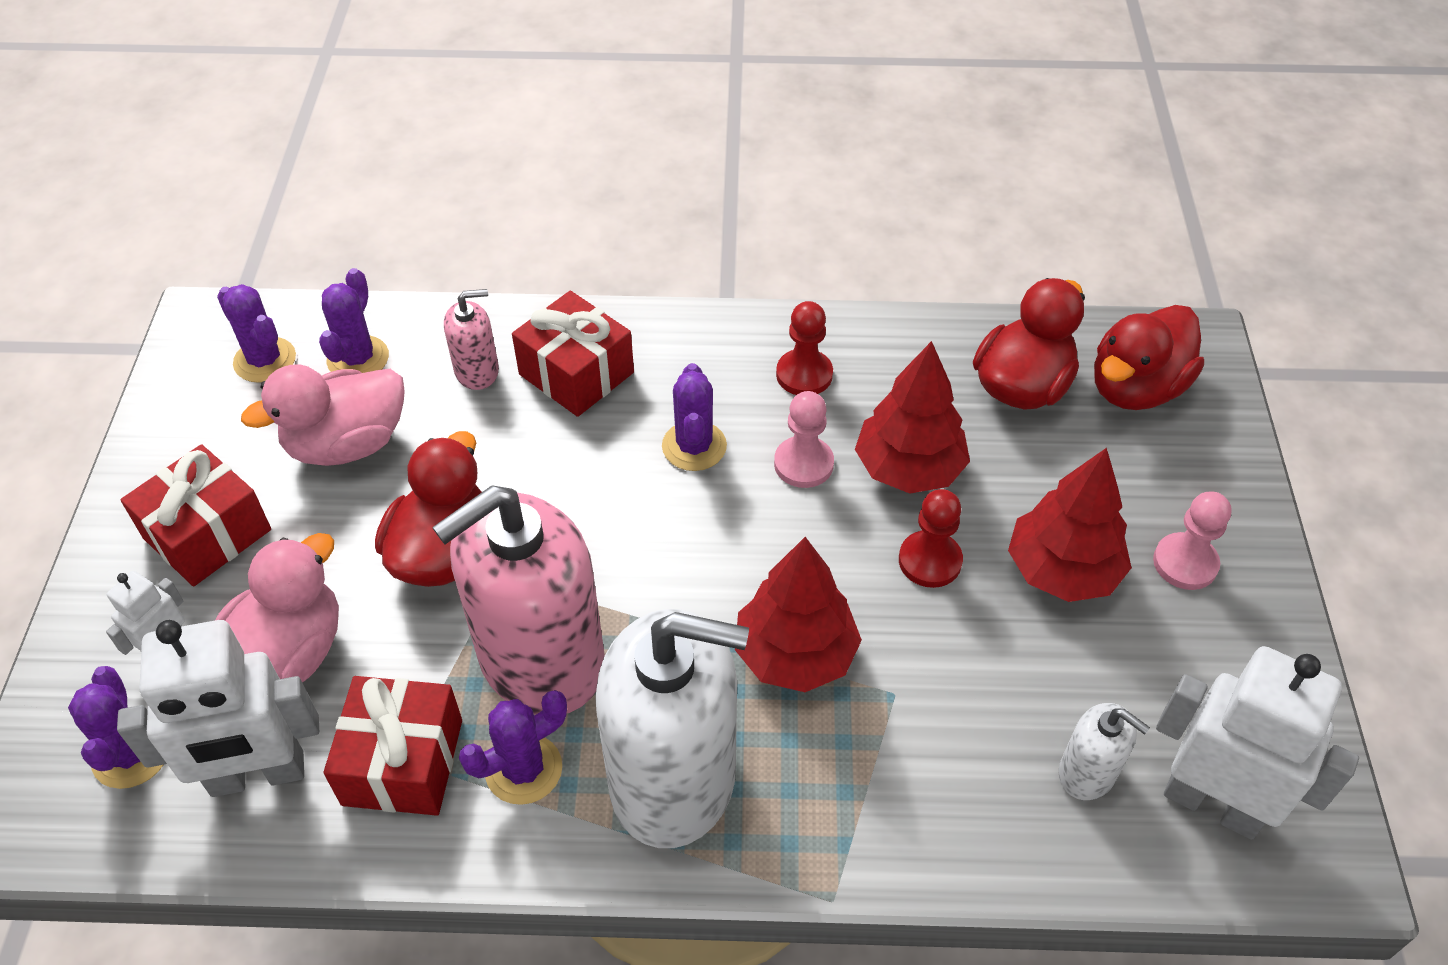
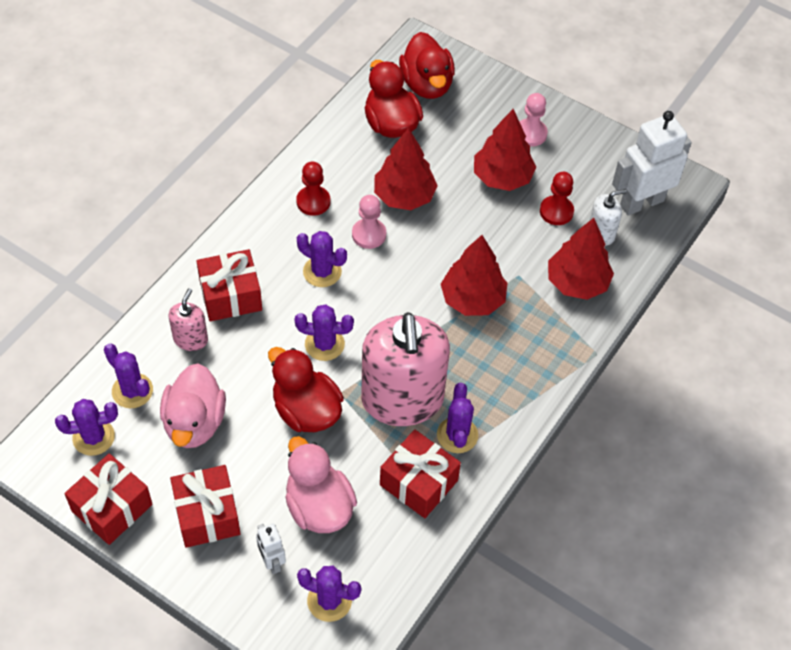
camera: 60 degrees left, 5 degrees up
(168, 432) = (112, 507): none -> red gift
(258, 775) = (382, 548): white robot -> none
(572, 514) = (324, 344): none -> purple cactus
(673, 779) = (503, 380): white soap dispenser -> none
(930, 561) = (461, 220): red pawn -> red pawn (556, 211)
(952, 789) = (577, 283): none -> red tree

